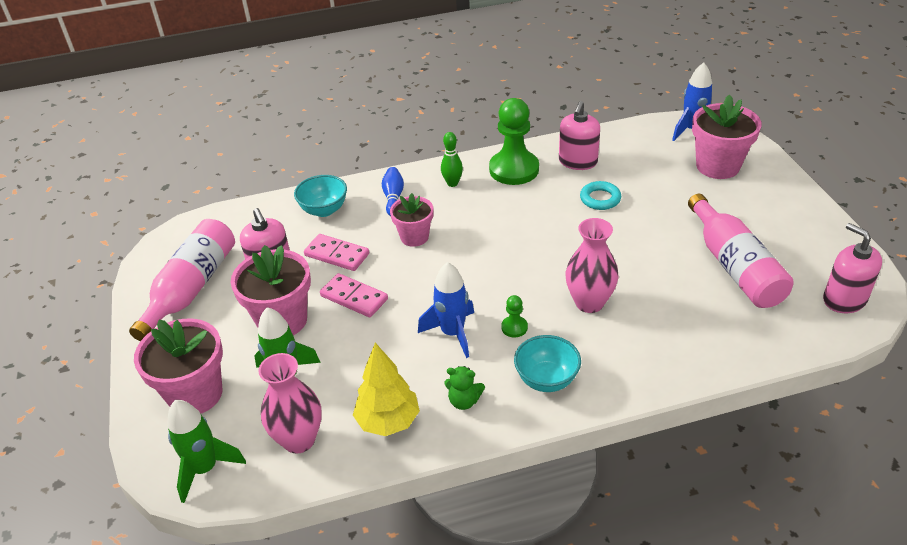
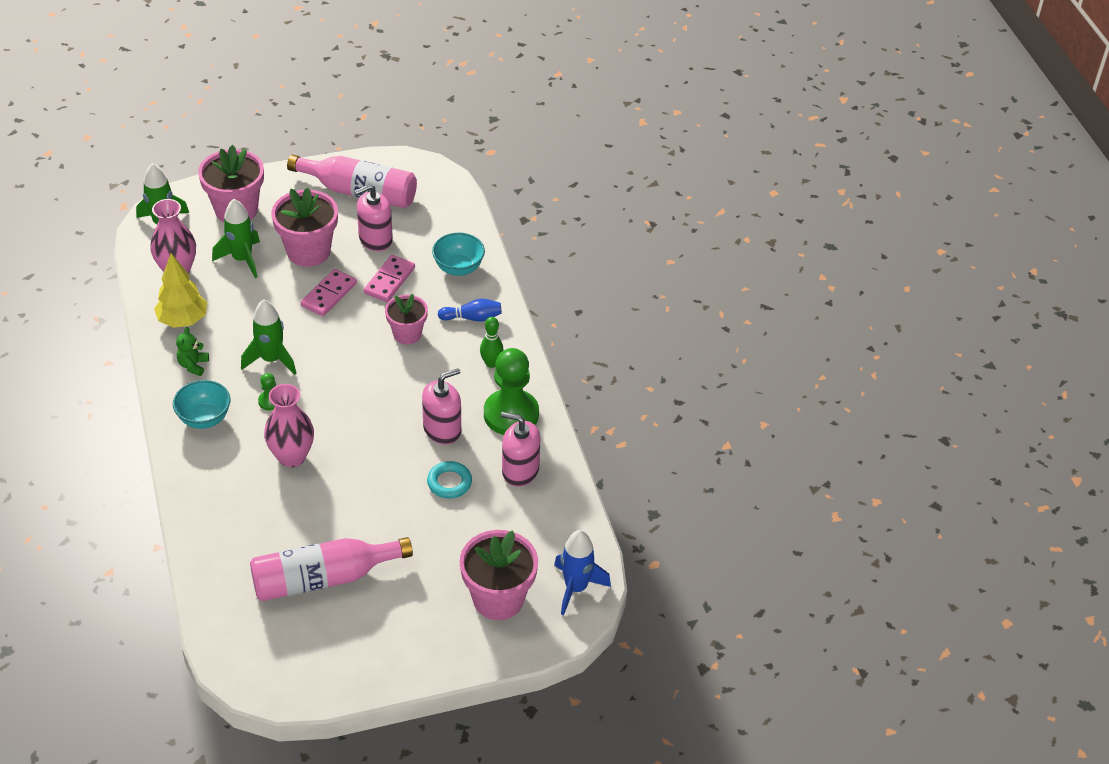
camera: 85 degrees right, 5 degrees up
(452, 333) = (271, 360): blue rocket -> green rocket
(844, 299) = (258, 659): pink soap dispenser -> pink soap dispenser (442, 429)

